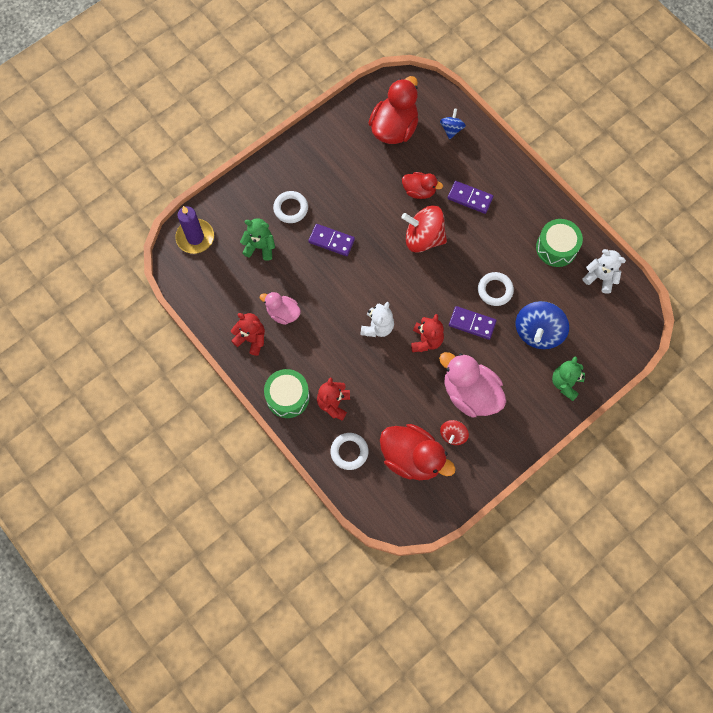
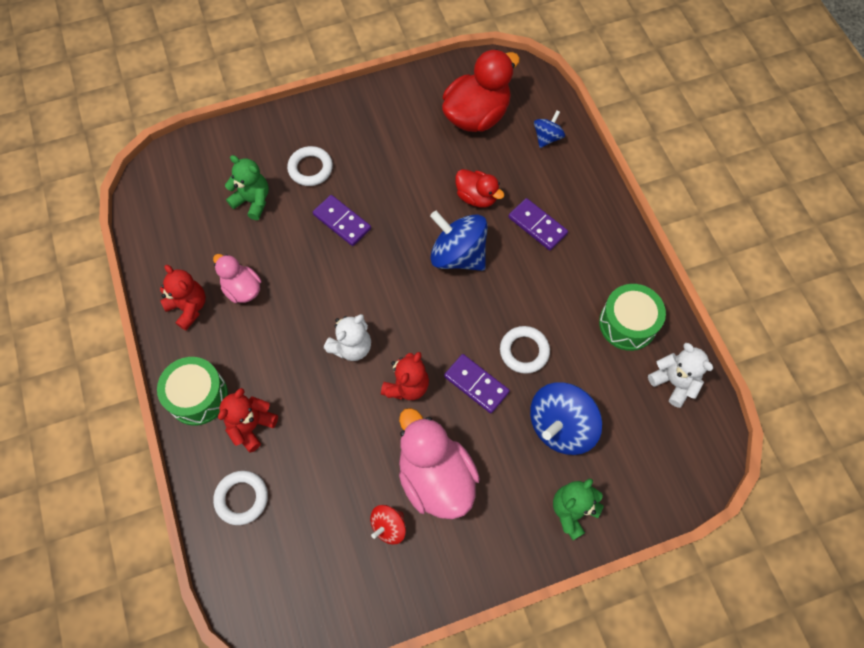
camera: 20 degrees right, 5 degrees down
(195, 237) = (183, 166): purple candle -> none
(412, 458) = (320, 538): red duck -> none
(423, 238) = (458, 255): red spinning top -> blue spinning top

